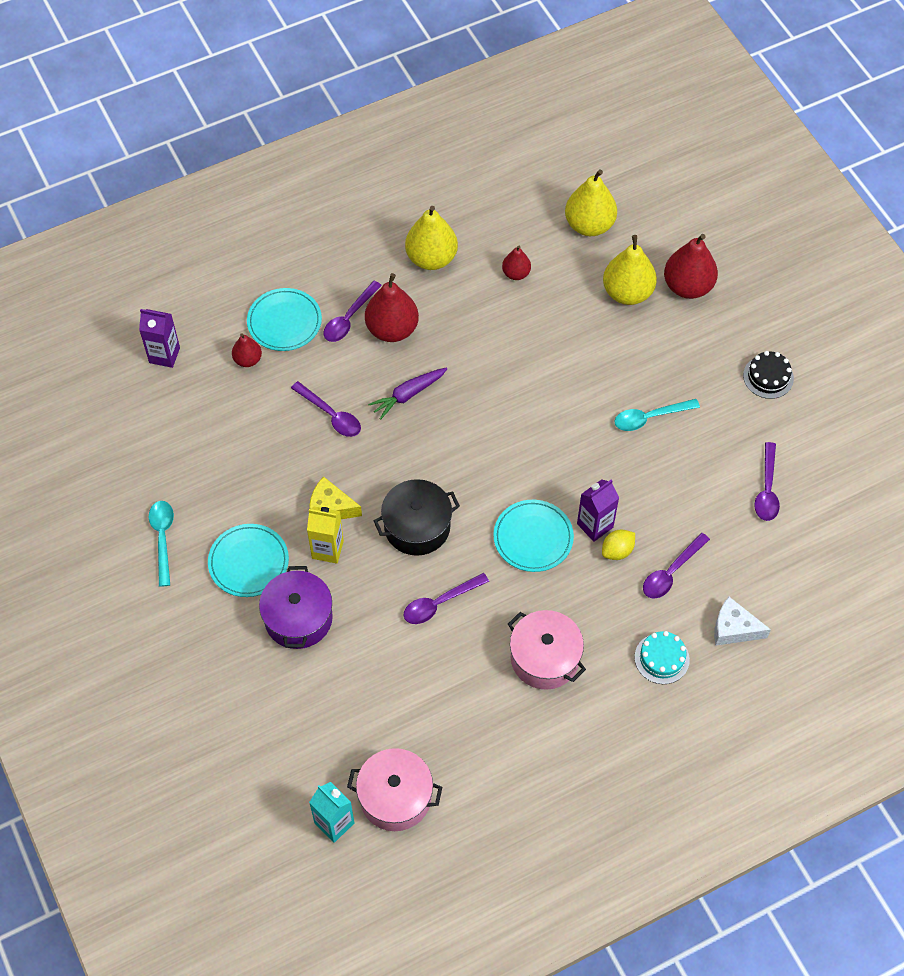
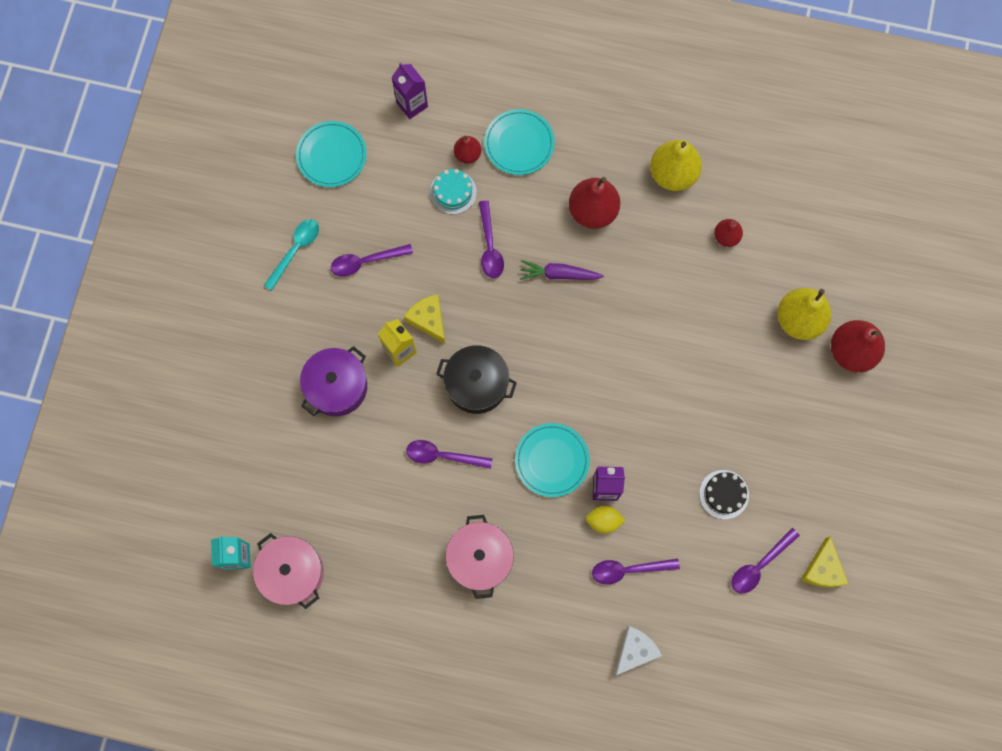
camera: 40 degrees right, 15 degrees up
(248, 562) = (338, 316): turquoise plate -> turquoise plate (331, 155)
(349, 318) = (568, 177): purple spoon -> purple spoon (365, 262)
(589, 225) = (820, 239): yellow pear -> none
(649, 417) = (722, 436): turquoise spoon -> none
(662, 658) = (562, 629): turquoise cake -> turquoise cake (453, 192)
(733, 628) = (635, 651): white cheese -> white cheese turned 75 degrees clockwise
(768, 377) = (845, 476): black cake -> black cake (723, 494)
(815, 455) = (822, 569): none -> yellow cheese

